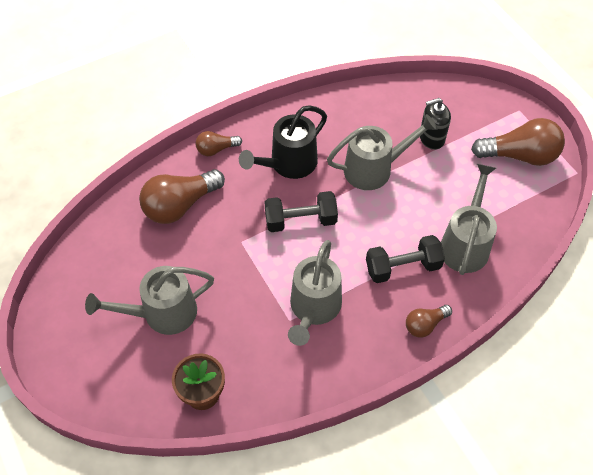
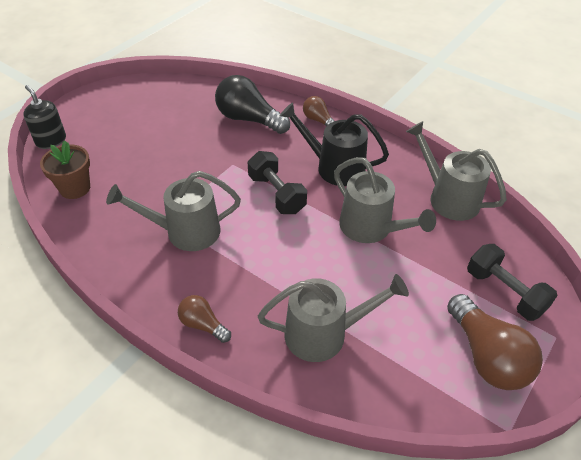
camera: 65 degrees right, 10 degrees down
(162, 313) = (141, 142): grey watering can -> grey watering can (448, 197)
(180, 205) = (249, 119): brown light bulb -> black light bulb
(402, 267) = (264, 286): black dumbbell -> black dumbbell (504, 292)
(431, 138) = (445, 263): black soap dispenser -> black soap dispenser (51, 141)

